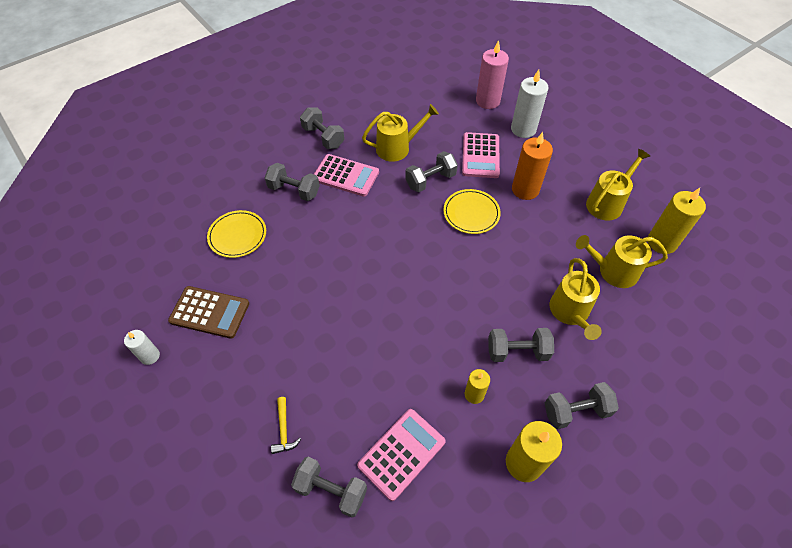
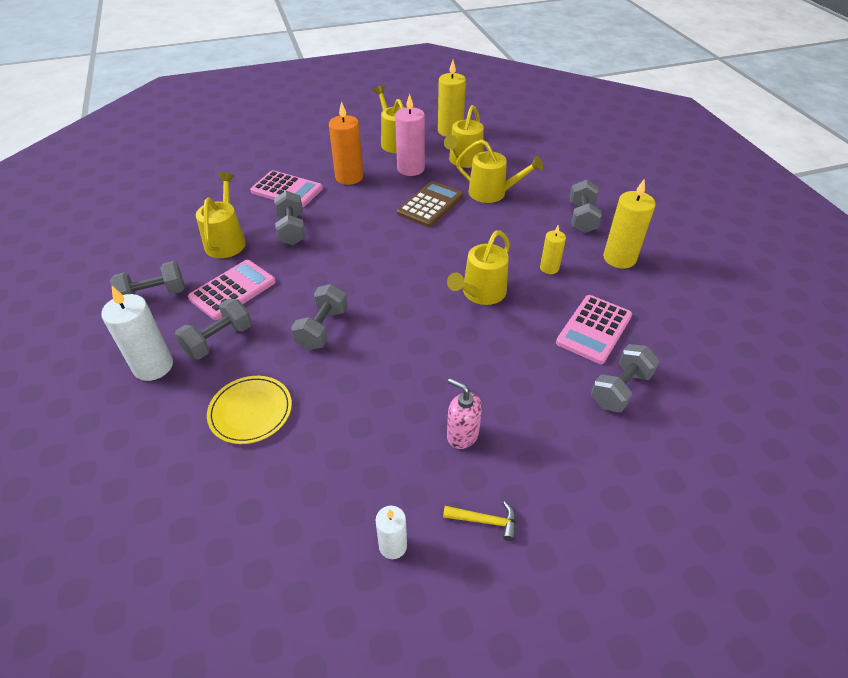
camera: 70 degrees left, 10 degrees down
(209, 312) = (357, 462): brown calculator -> brown calculator (430, 205)
(249, 372) = (462, 435): none -> pink soap dispenser
(284, 430) = (545, 415): yellow hammer -> yellow hammer (485, 521)
(401, 453) = (594, 329): pink calculator -> pink calculator turned 120 degrees counterclockwise
(411, 343) = (481, 293): none -> yellow watering can
(471, 213) = (353, 215): yellow plate -> none
(487, 101) = (219, 166): pink candle -> pink candle (410, 169)
(517, 351) = (517, 232): grey dumbbell -> grey dumbbell (322, 329)
(523, 129) = (276, 157): white candle -> white candle (153, 366)

